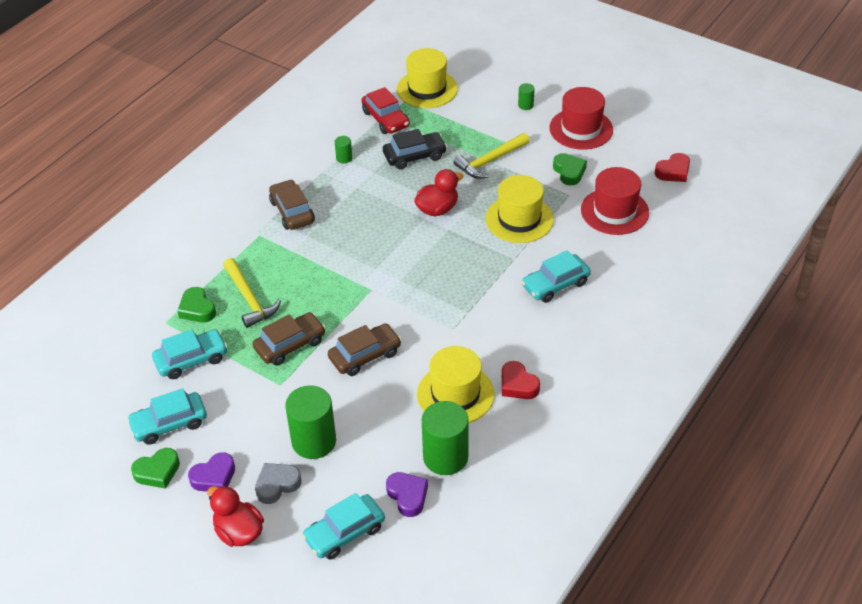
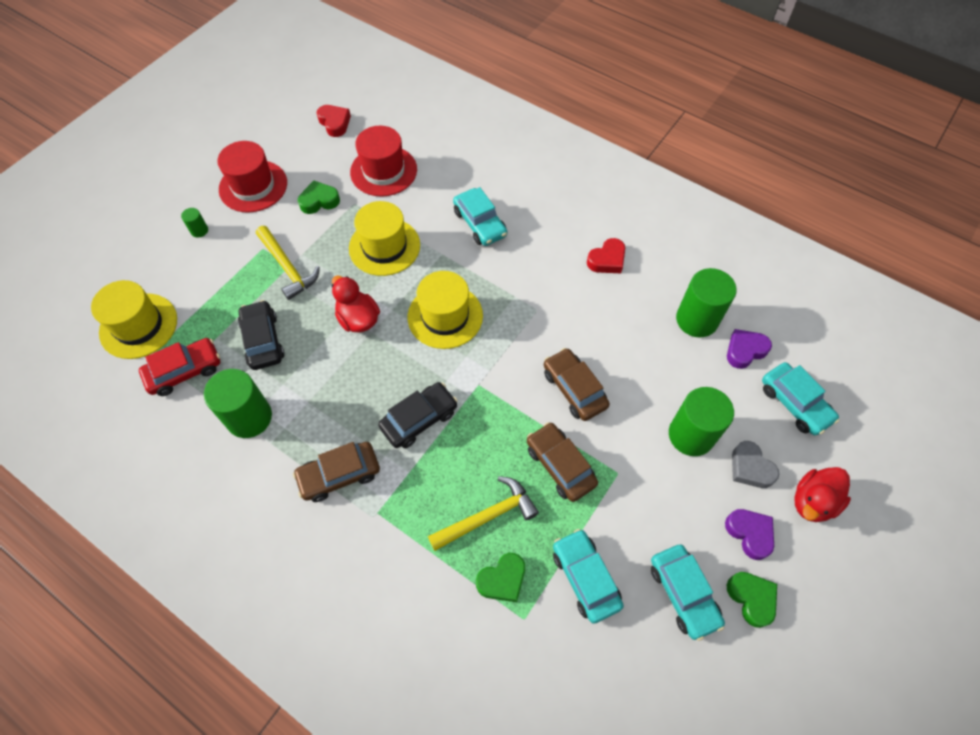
camera: 90 degrees left, 15 degrees up
(338, 254) = (419, 419): none -> black car
(344, 158) = (249, 417): green cylinder -> green cylinder, size x2.23
(455, 394) = (621, 309): yellow hat -> yellow hat (445, 316)

